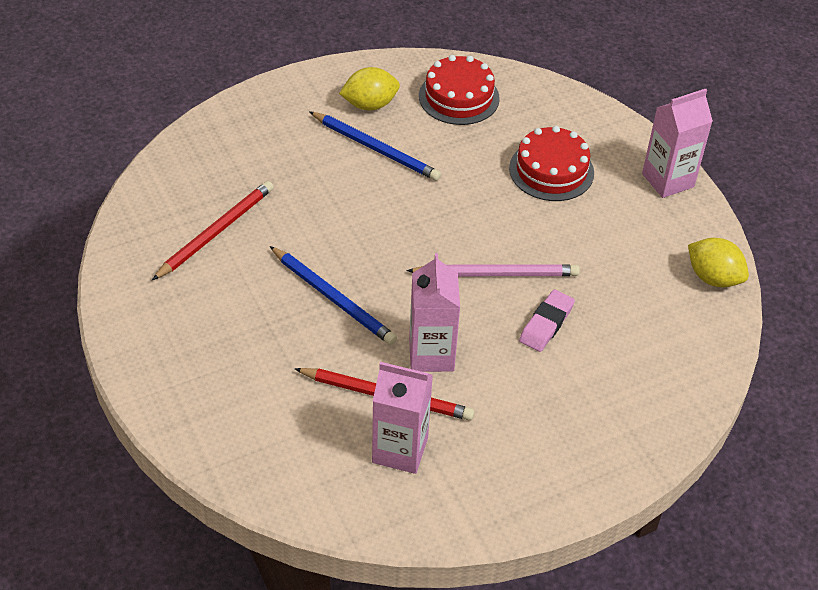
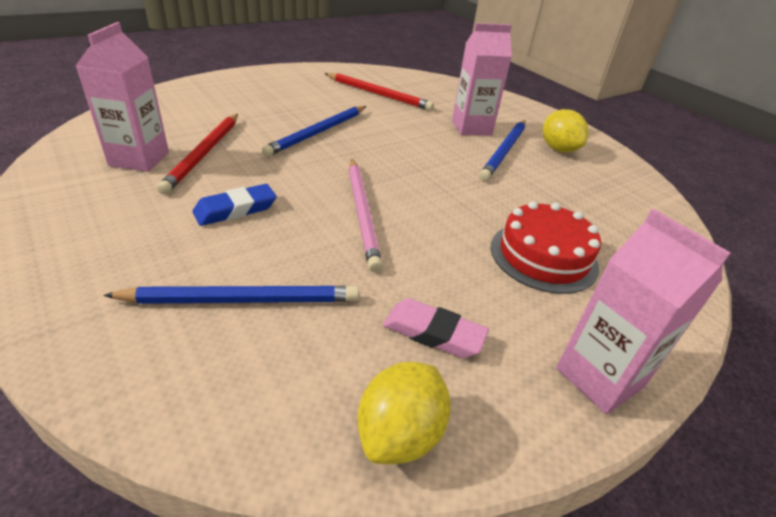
camera: 80 degrees right, 10 degrees down
(431, 354) = (250, 175): pink carton -> pink carton (471, 128)
(459, 97) = (611, 195): red cake -> none
(494, 362) = (235, 209): none -> blue eraser
(546, 324) = (290, 246): pink eraser -> pink eraser (433, 333)
(612, 351) = (242, 300): none -> blue pencil

